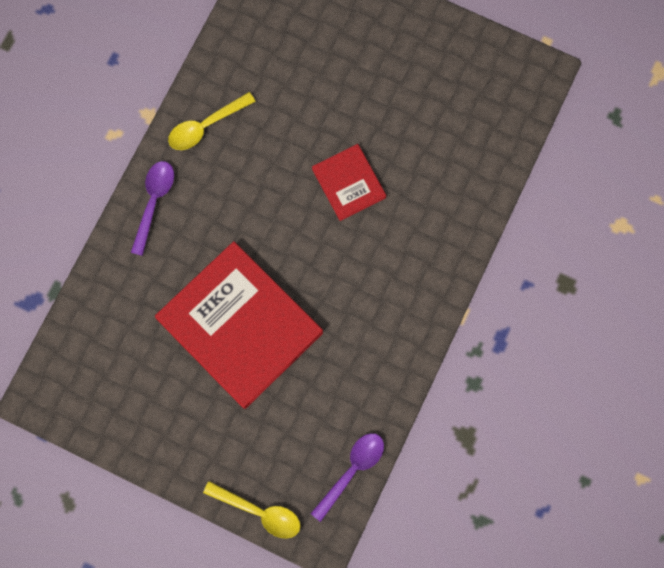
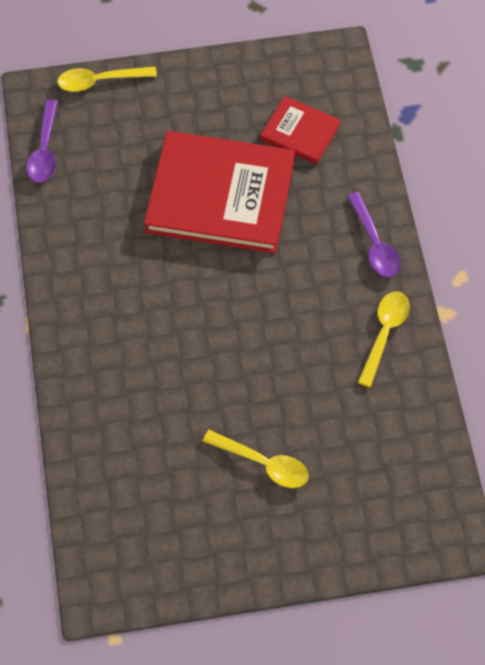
camera: 145 degrees right, 15 degrees down
(349, 183) = (214, 367): red book -> red book (300, 132)
(366, 89) = (263, 463): none -> yellow spoon

